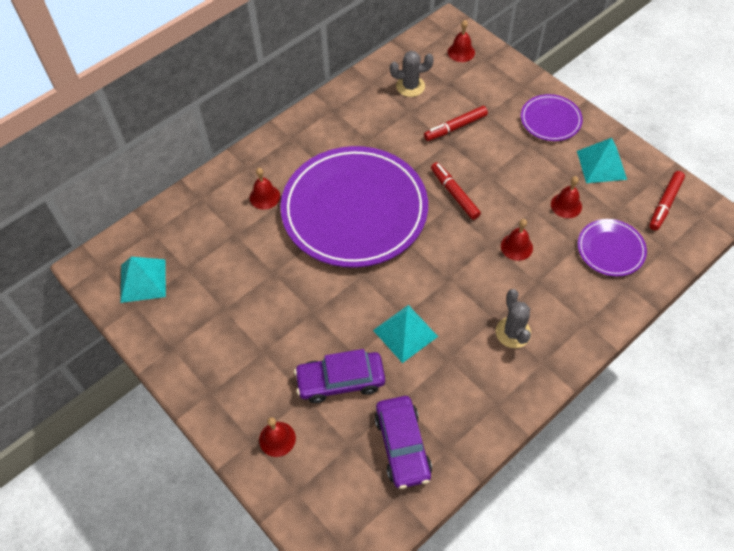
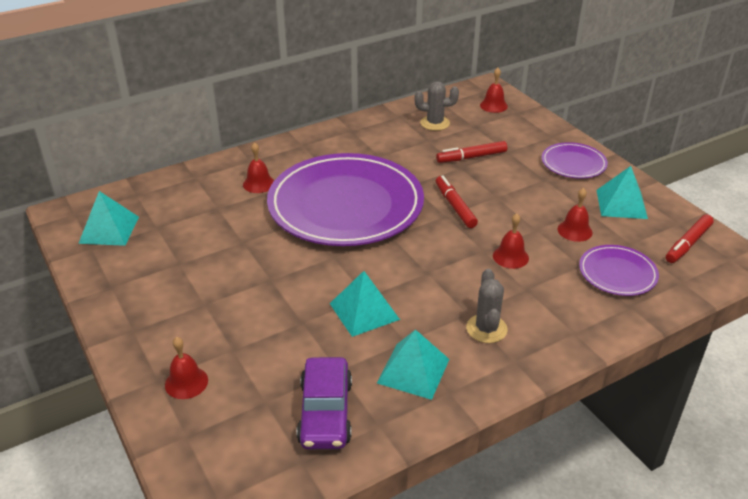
camera: 10 degrees right, 20 degrees down
(340, 381) = (277, 342): purple car -> none
(462, 389) = (413, 370): none -> turquoise pyramid

